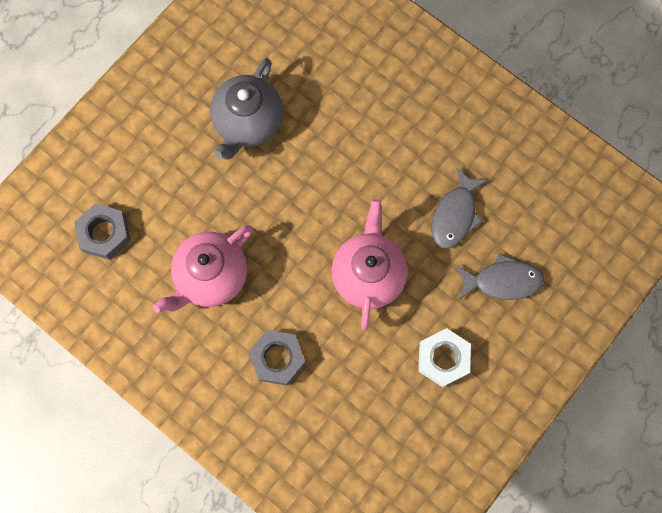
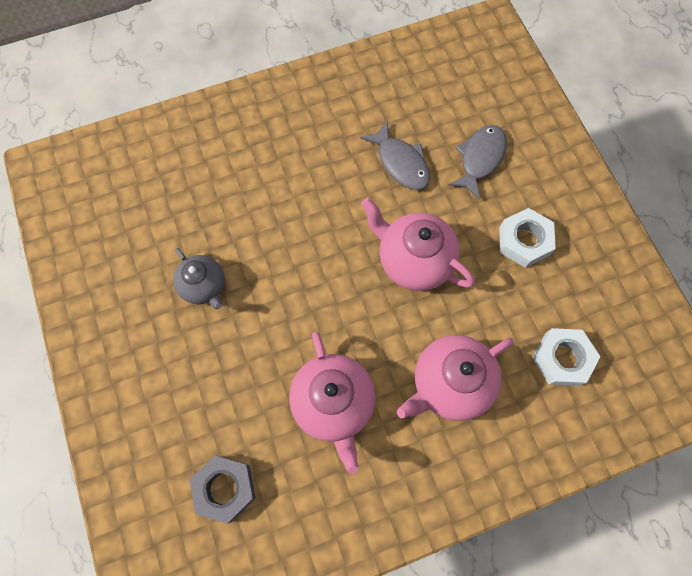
camera: 60 degrees left, 5 degrees down
(248, 123) = (204, 286): grey teapot -> grey teapot, size x0.63
(277, 358) = (449, 384): grey nut -> pink teapot
(352, 441) = (562, 359): none -> white nut

